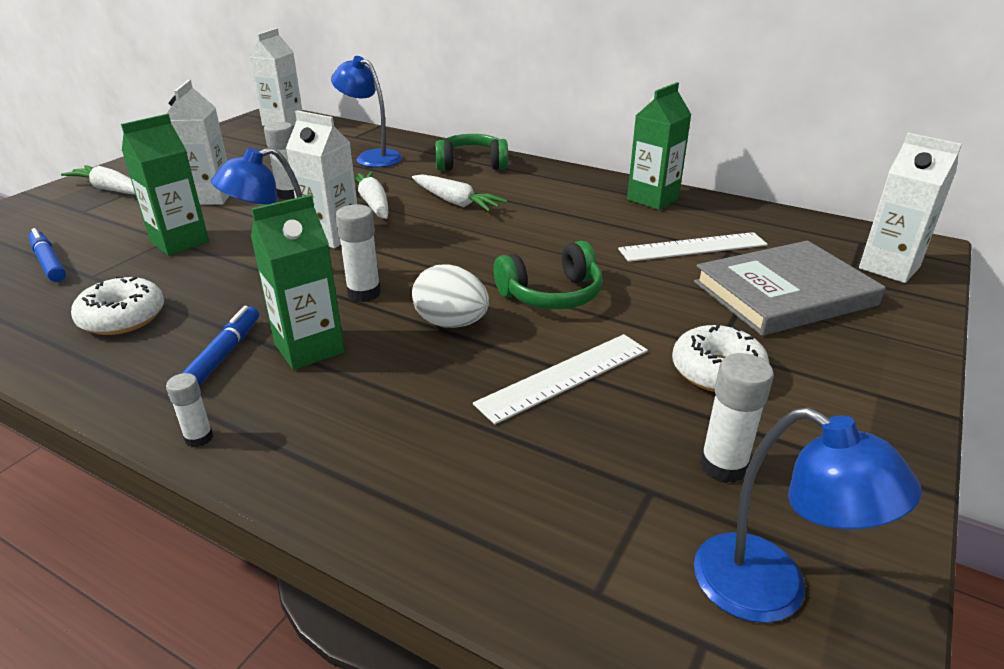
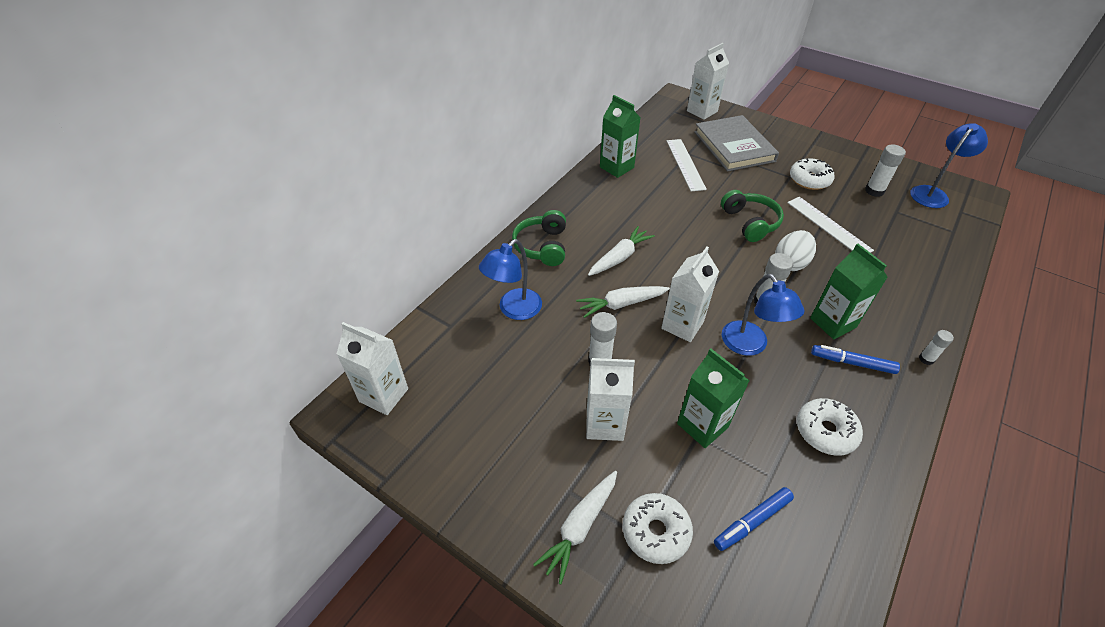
camera: 85 degrees left, 15 degrees up
(79, 218) = (655, 531): none -> white donut

